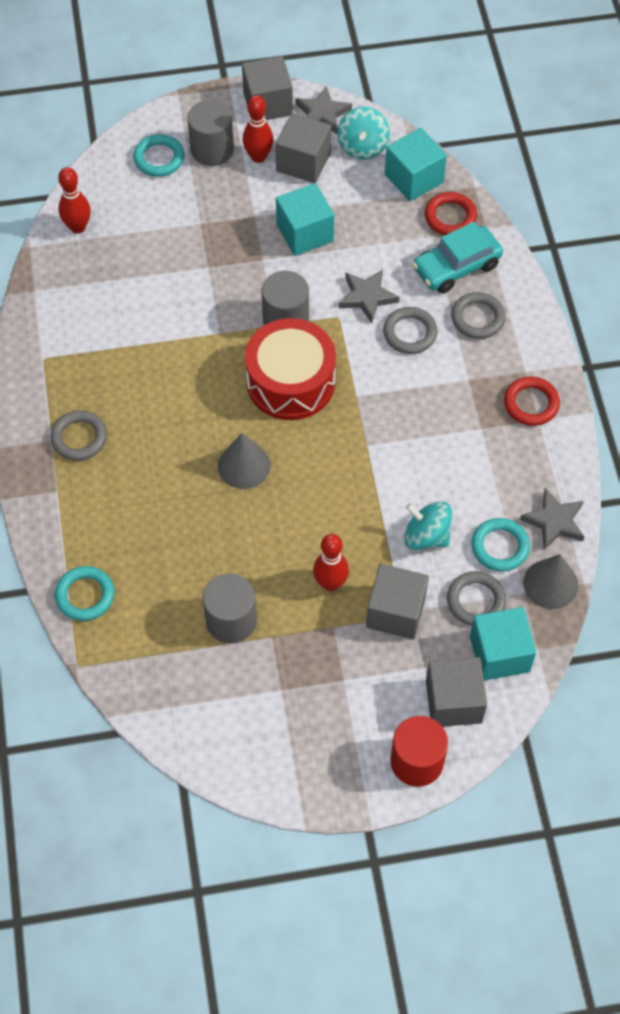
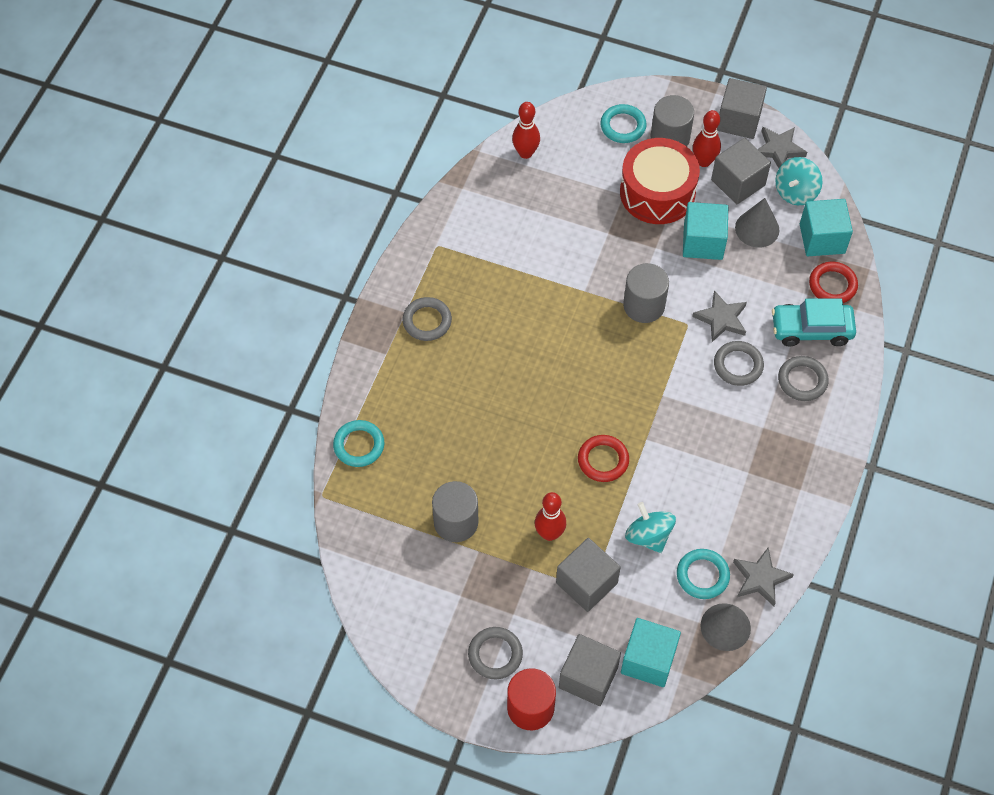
camera: 30 degrees right, 0 degrees up
(244, 465) = (539, 406): grey cone -> grey cone (757, 228)
(290, 382) = (617, 358): red drum -> red drum (657, 192)
(476, 601) = (656, 608): grey ring -> grey ring (495, 654)
(531, 403) = (802, 473): red ring -> red ring (603, 460)

